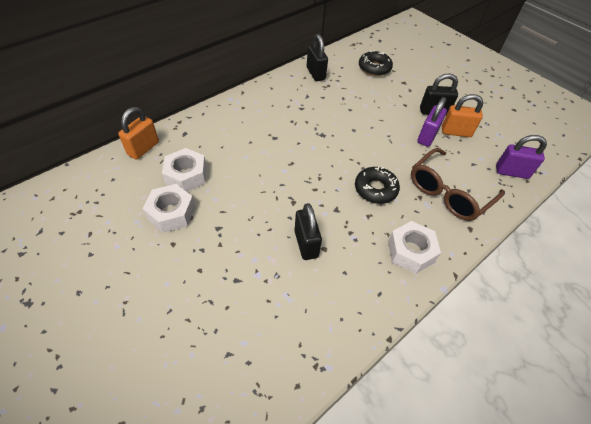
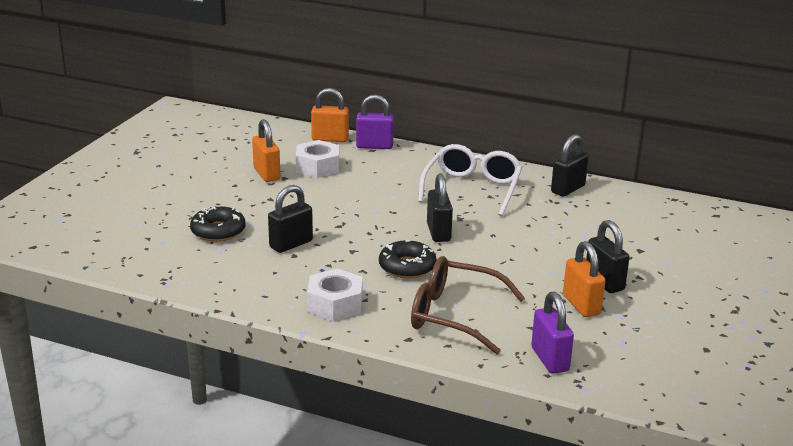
camera: 65 degrees right, 25 degrees down
(171, 213) = (266, 174): white nut -> orange padlock
(286, 111) = (472, 189): none -> white glasses
(336, 153) = (438, 232): none -> black padlock
(374, 68) = (640, 223): black donut -> black donut (218, 231)
(427, 136) = (543, 285): purple padlock -> purple padlock (374, 146)

